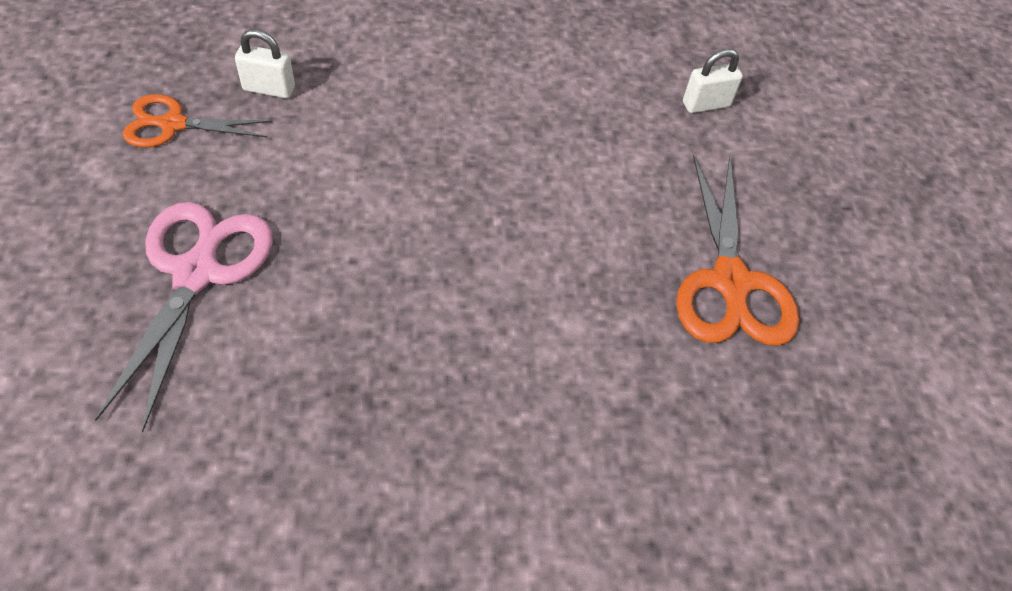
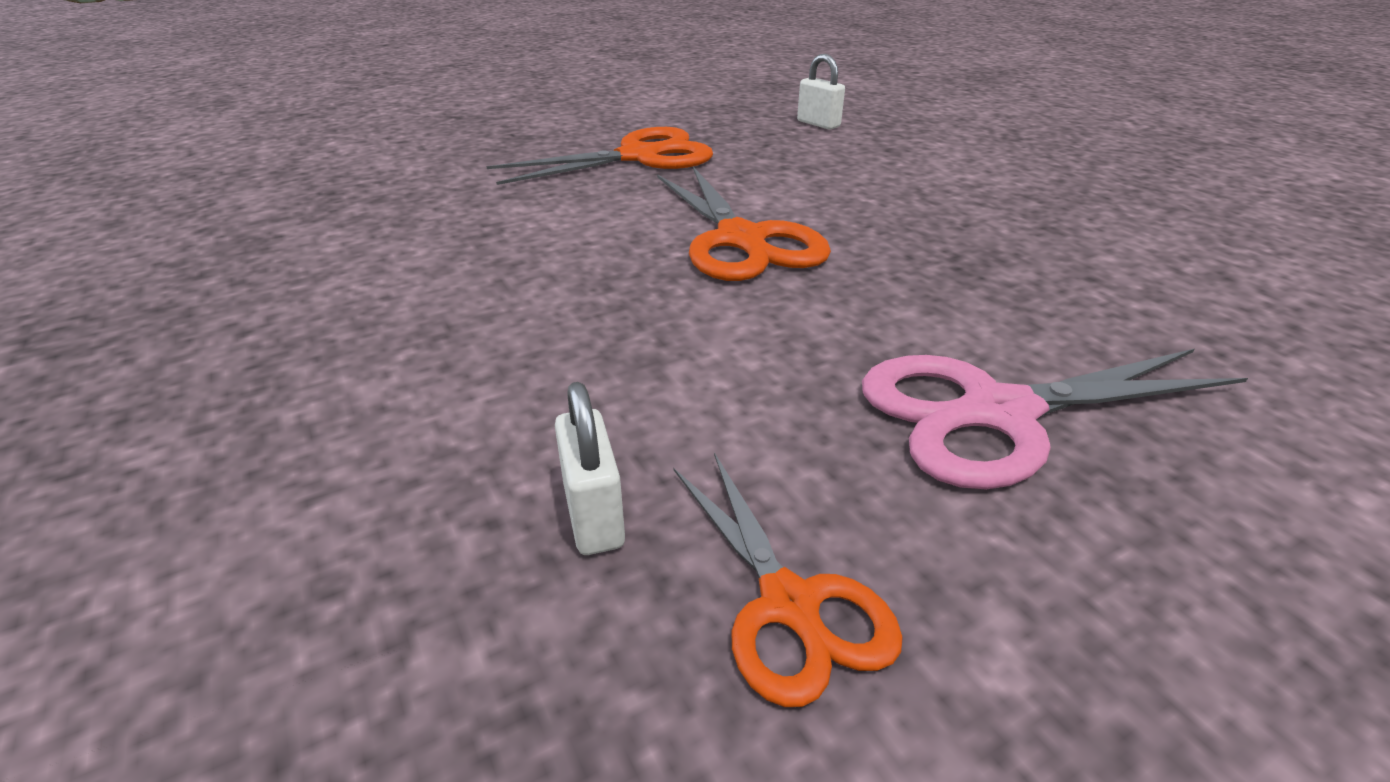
camera: 110 degrees left, 20 degrees down
(491, 269) = (742, 241): none -> orange scissors
(706, 104) = (407, 192): white padlock -> white padlock (818, 124)

